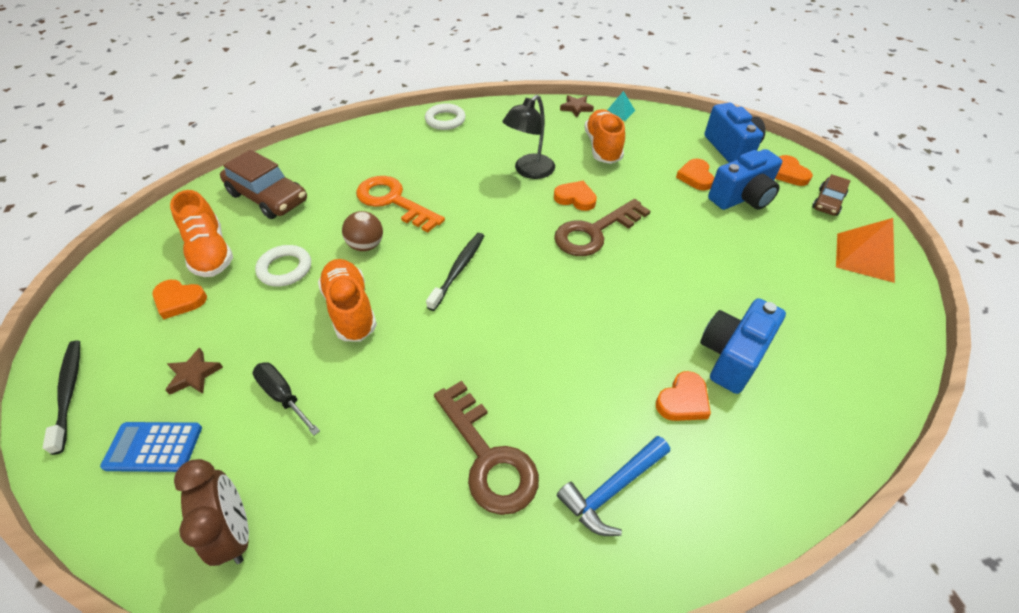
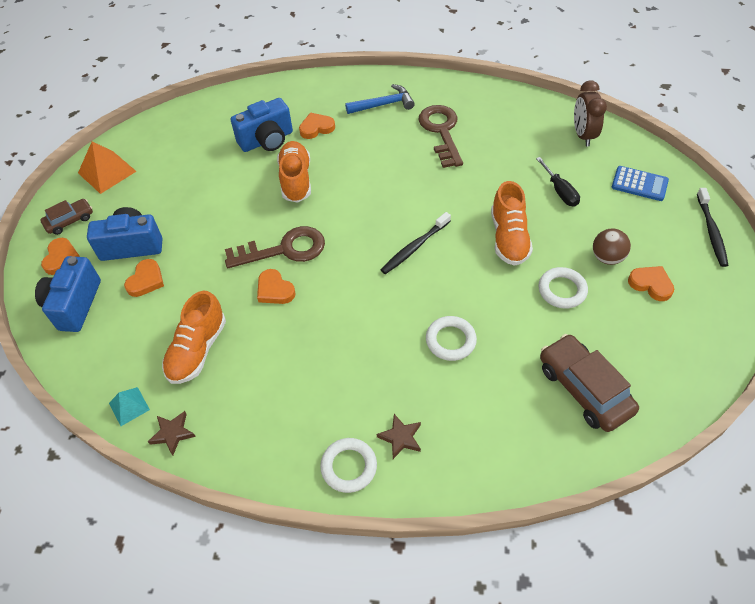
camera: 155 degrees left, 5 degrees up
(194, 375) = (624, 220): brown star -> brown star (401, 437)
(210, 252) = (634, 329): orange shoe -> orange shoe (296, 180)
(366, 245) = (487, 294): brown ball -> brown ball (607, 257)
(393, 201) = (450, 340): orange key -> white ring
(529, 171) = (296, 339): black lamp -> none

